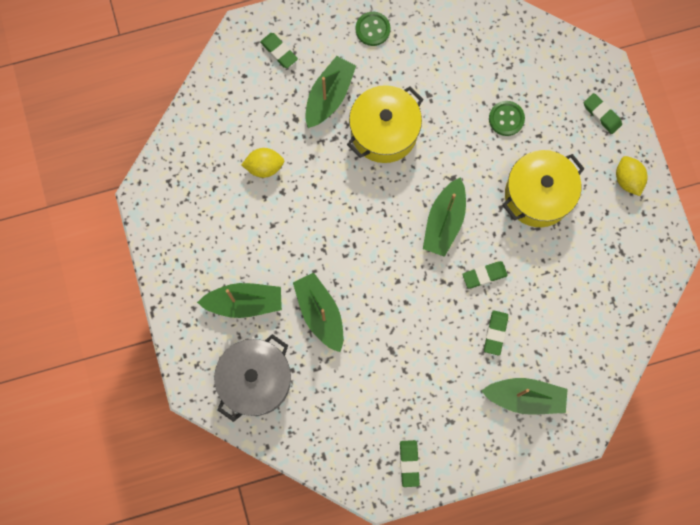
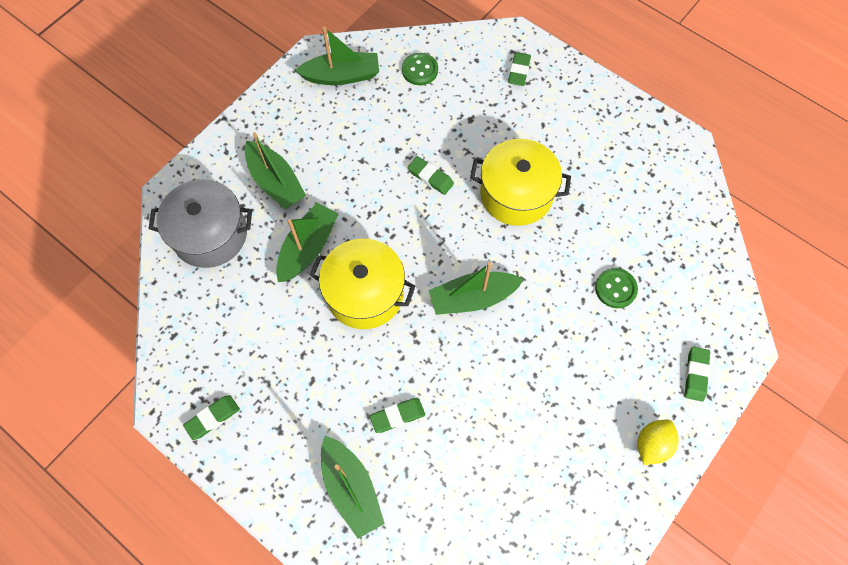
camera: 55 degrees right, 10 degrees down
(264, 167) = (409, 122): yellow lemon -> none
(329, 96) = (512, 132): green boat -> green boat (341, 76)
(372, 29) = (601, 127): green button -> green button (420, 70)
(484, 275) = (448, 368): green eraser -> green eraser (430, 177)
(538, 195) = (565, 366): yellow pot -> yellow pot (365, 293)

